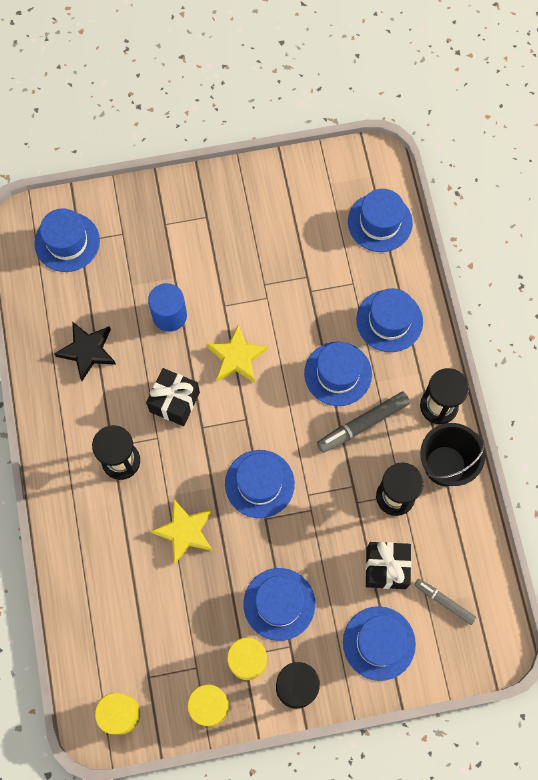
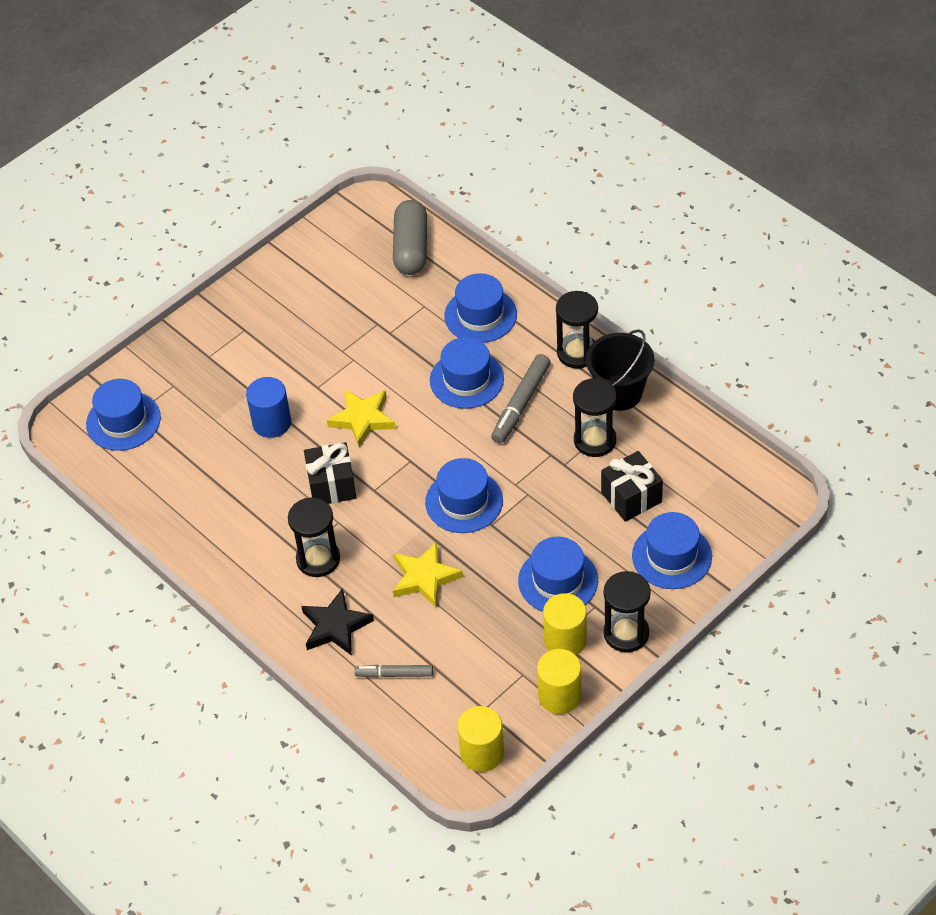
camera: 30 degrees left, 20 degrees down
(87, 351) = (214, 493): black star -> black star (335, 626)
(380, 222) = (411, 248): blue hat -> grey capsule
(444, 602) = (703, 492): grey marker -> grey marker (394, 674)

